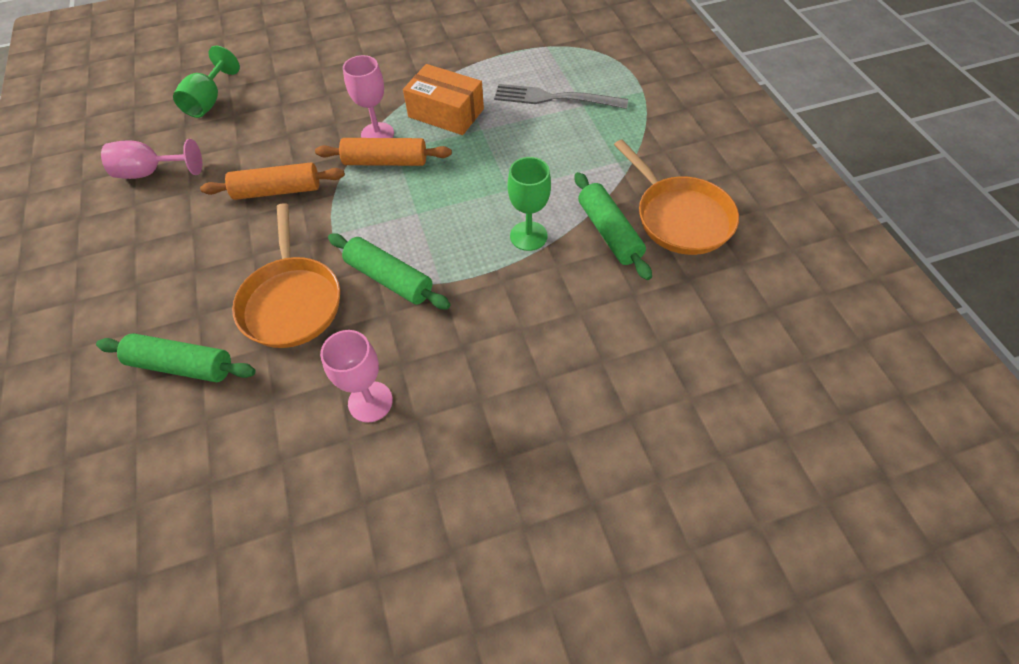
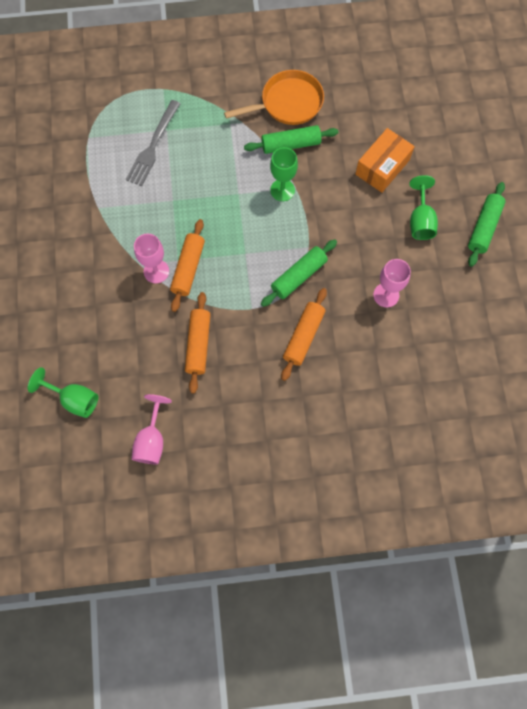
camera: 80 degrees left, 15 degrees up
(182, 365) = (340, 403): green rolling pin -> green rolling pin (484, 228)
(292, 301) = (304, 336): orange pan -> orange rolling pin
(446, 113) = (147, 221): orange box -> orange box (382, 167)
(522, 436) = (420, 221): none -> green goblet

